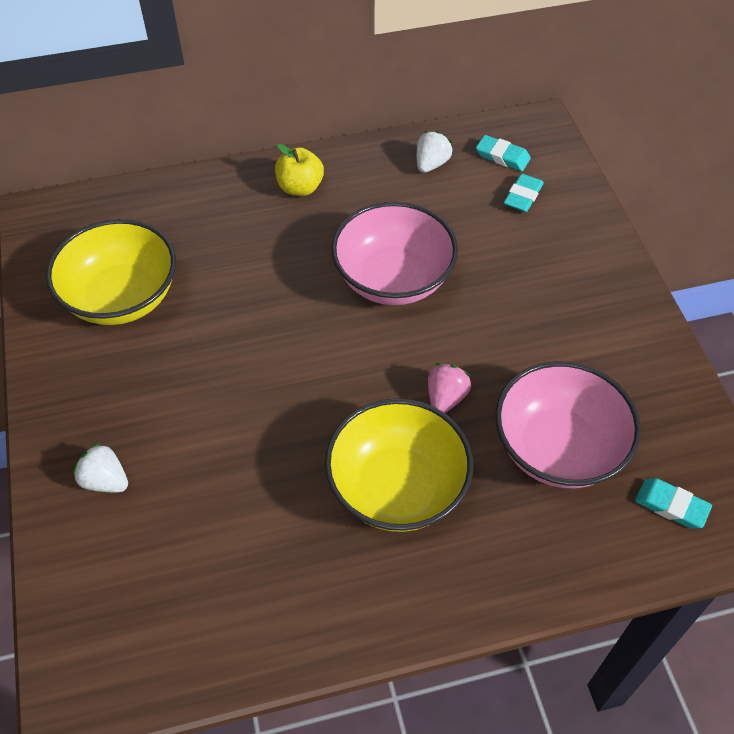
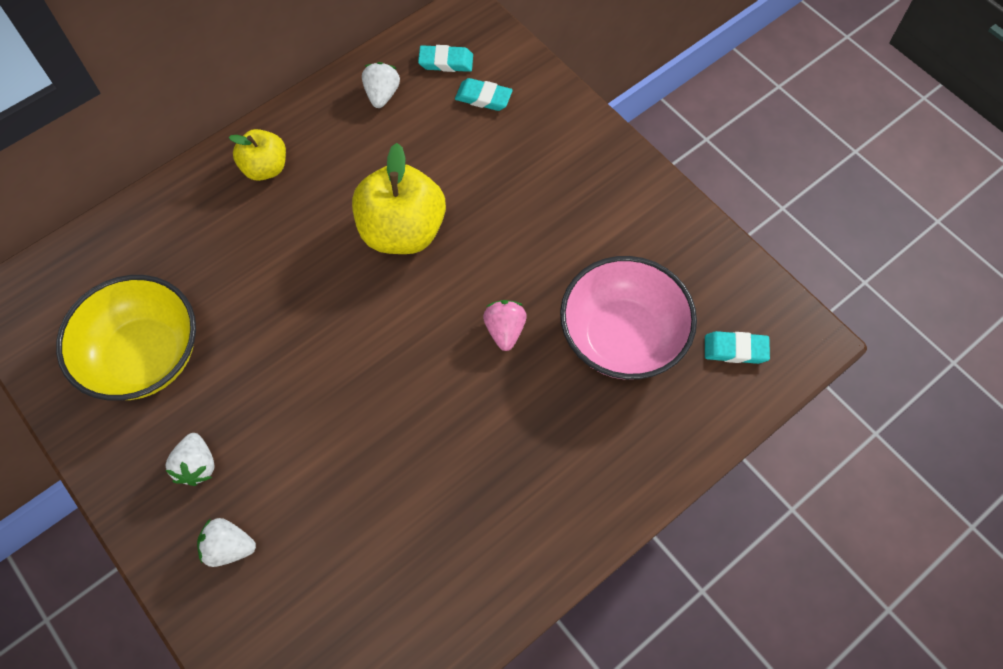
camera: 25 degrees left, 10 degrees up
(116, 402) = (197, 466): none -> white strawberry
(393, 279) = (402, 231): pink bowl -> yellow apple
(397, 487) = (501, 434): yellow bowl -> none
(523, 196) = (483, 97): turquoise eraser -> turquoise eraser turned 75 degrees counterclockwise

